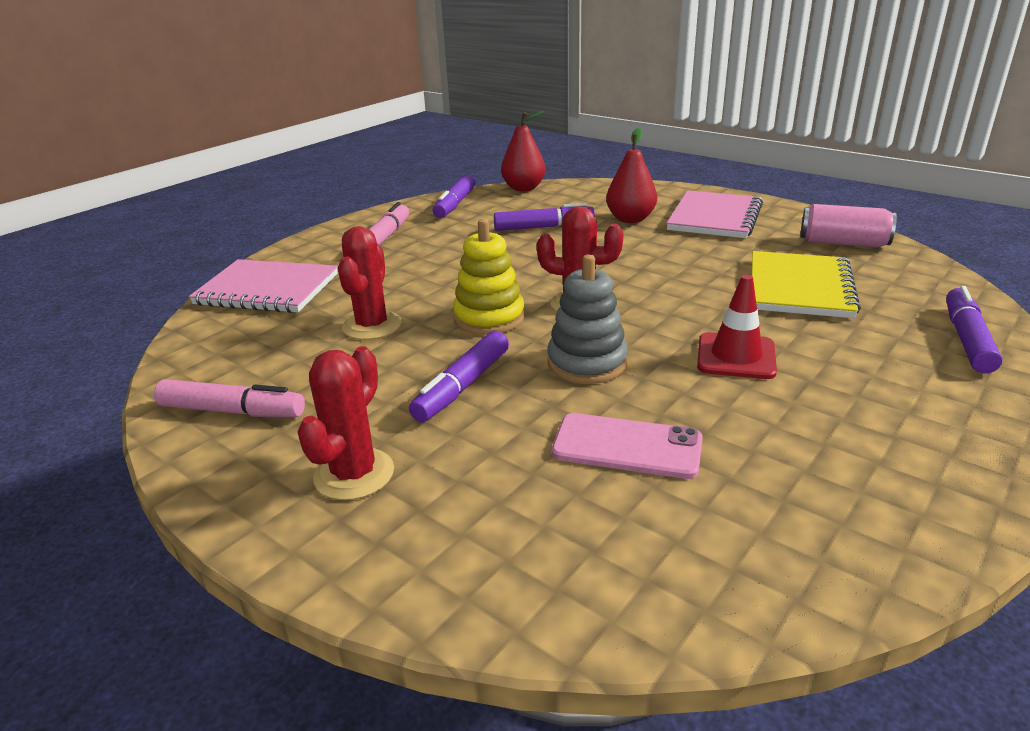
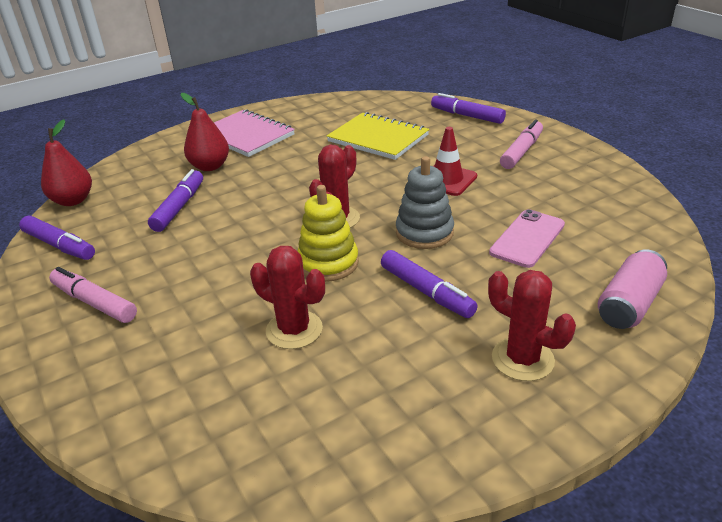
camera: 70 degrees left, 5 degrees up
(232, 411) = (400, 433): pink marker -> pink marker (521, 151)
(267, 290) = (144, 404): pink notebook -> none
(843, 243) = (331, 109): pink can -> pink can (629, 304)

